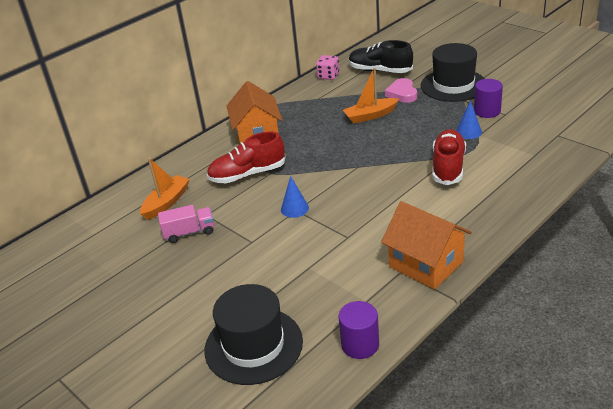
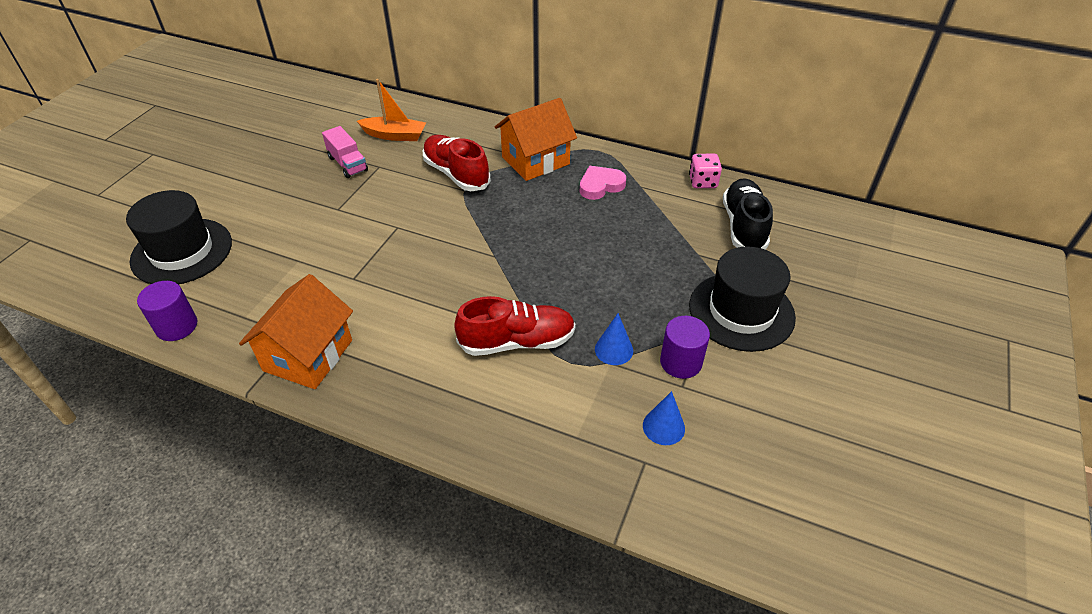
camera: 65 degrees right, 10 degrees up
(294, 208) = (399, 225): blue cone -> blue cone (663, 427)
(370, 116) = (617, 242): orange boat -> none
(402, 93) = (690, 261): pink heart -> pink heart (600, 185)

